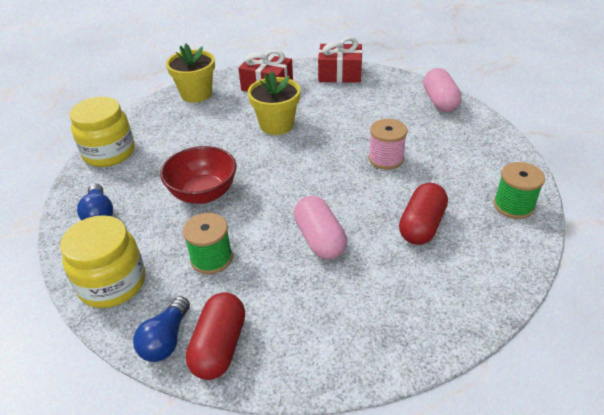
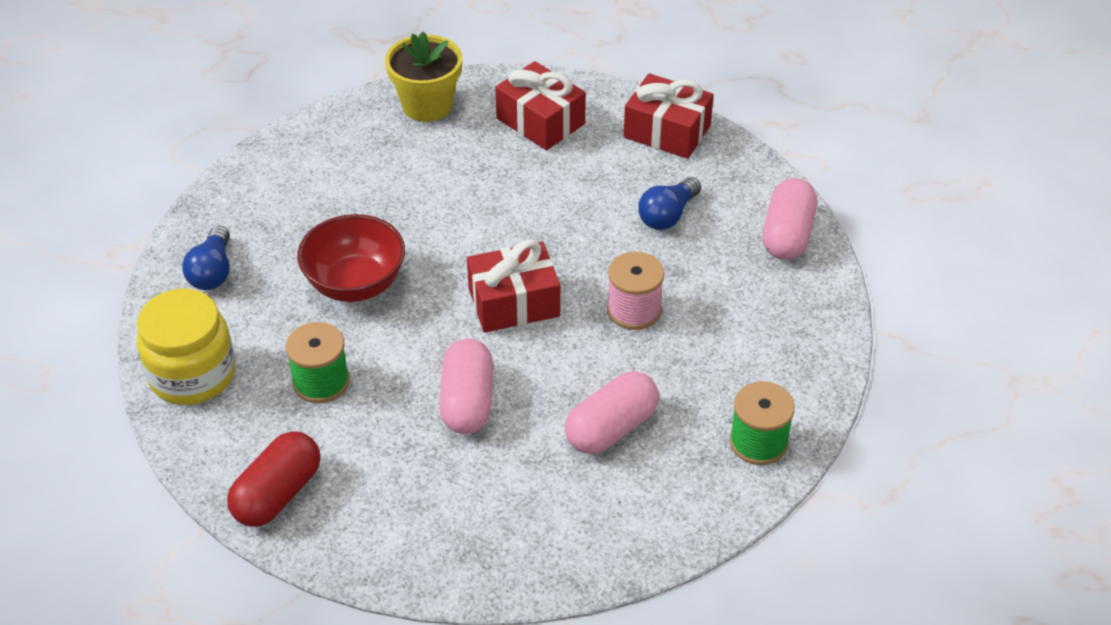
camera: 20 degrees right, 5 degrees up
(109, 153) = (261, 176): yellow jar -> none
(166, 340) = (223, 465): blue light bulb -> blue light bulb (668, 215)
(276, 125) = (513, 201): yellow flower pot -> none
(312, 175) = (514, 302): none -> red gift
(421, 226) = (611, 428): red capsule -> pink capsule

